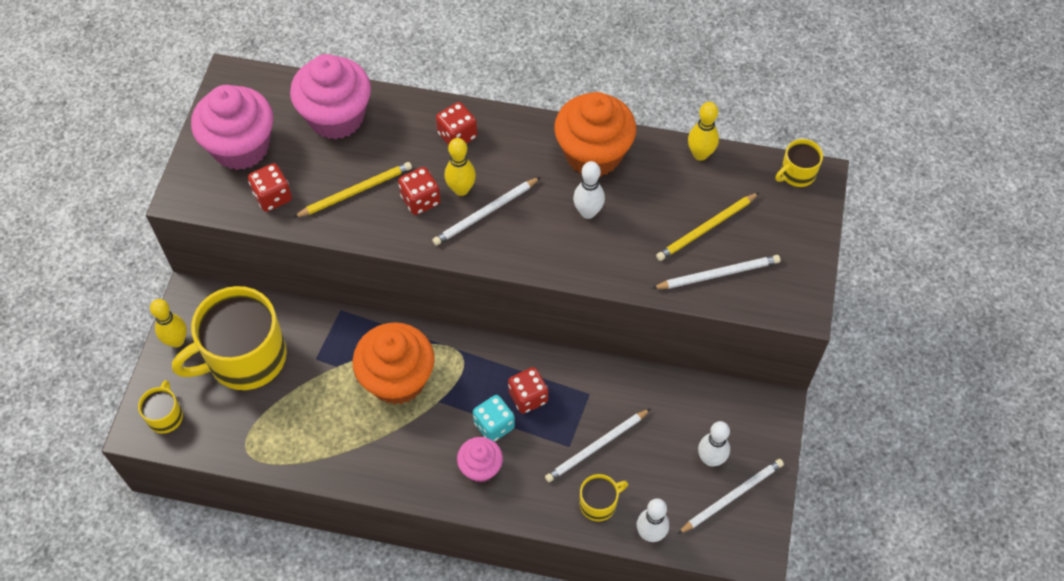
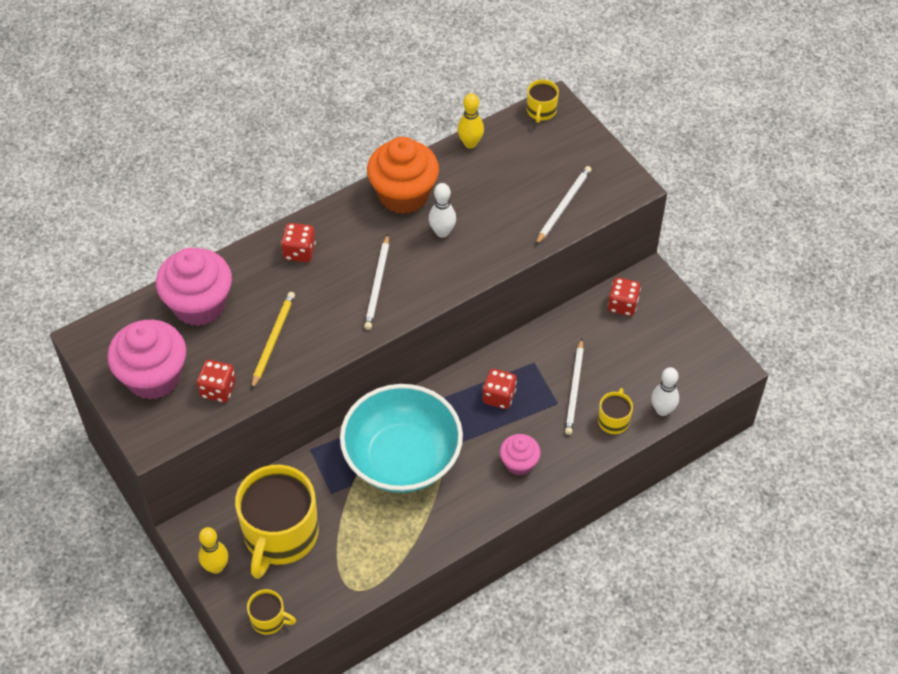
camera: 45 degrees left, 5 degrees down
(165, 416) = (269, 619): yellow mug -> yellow mug turned 150 degrees clockwise
(397, 379) = (402, 458): orange cupcake -> turquoise bowl
(420, 200) = (324, 310): red dice -> red dice (622, 305)
(461, 189) = (343, 282): yellow bowling pin -> none
(494, 425) = (497, 431): turquoise dice -> none
(706, 228) = (525, 185): yellow pencil -> none
(710, 459) = (648, 338): white bowling pin -> none
(732, 496) = (684, 348): white pencil -> none

